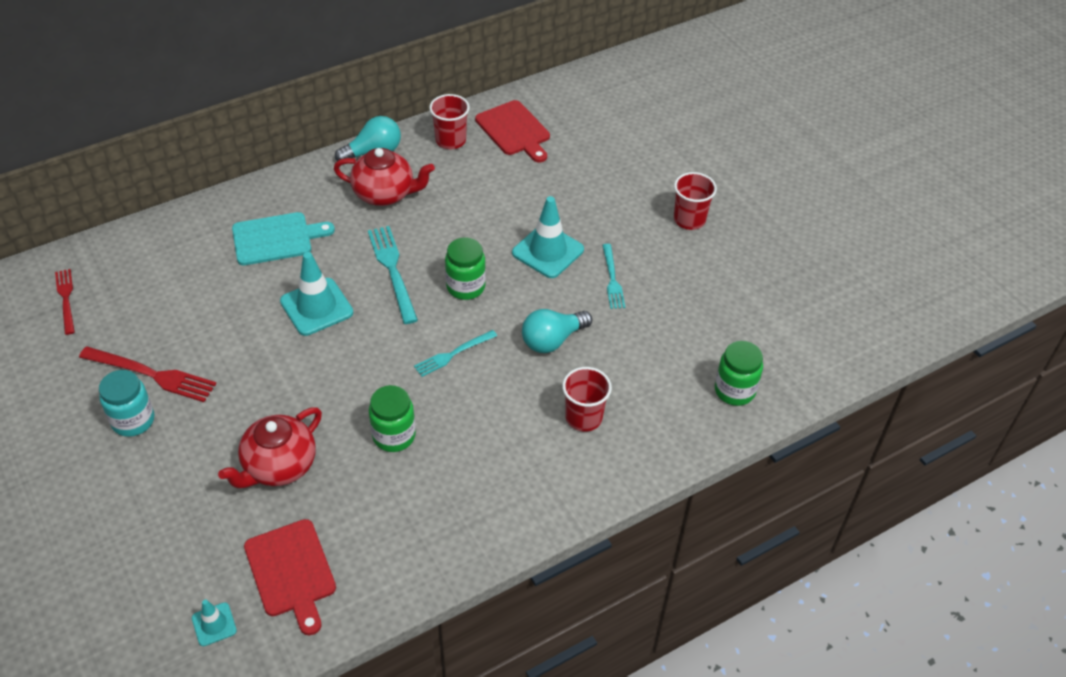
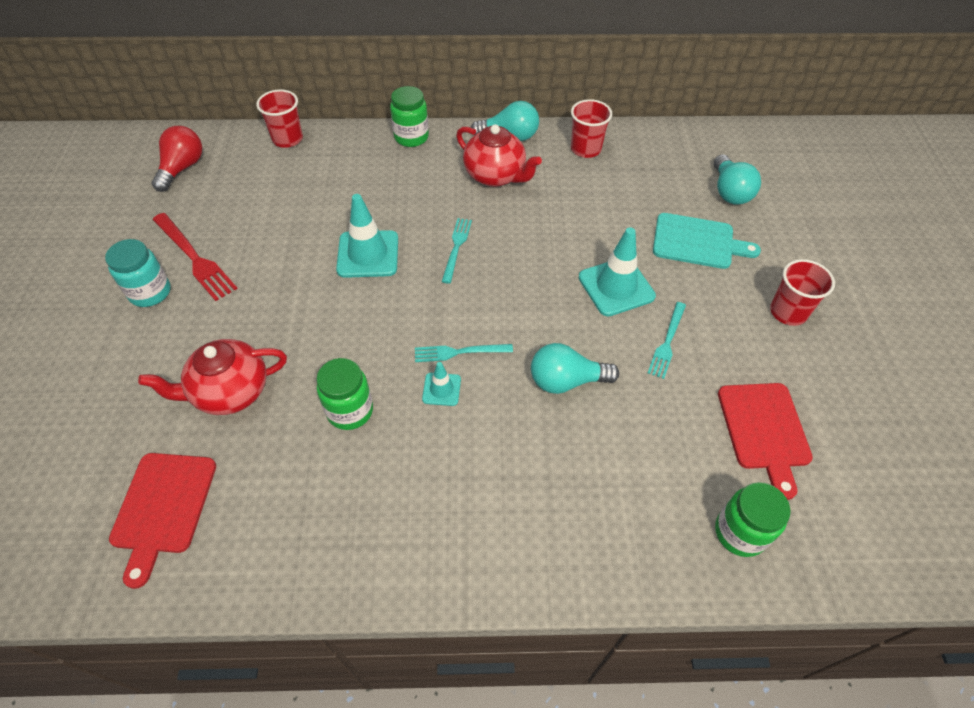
camera: 30 degrees right, 5 degrees up
(66, 299) = (182, 168): red fork -> red light bulb
(214, 624) = (61, 526): turquoise traffic cone -> turquoise traffic cone (441, 389)
(276, 238) = (377, 180): turquoise cutting board -> turquoise cutting board (697, 242)
(392, 270) = (456, 247): turquoise fork -> turquoise fork, size x0.64
(466, 287) = (514, 290): green jar -> green jar (411, 137)
(514, 130) = (652, 160): red cutting board -> red cutting board (764, 430)
(583, 417) = (548, 482): red cup -> red cup (287, 139)
(594, 136) = (729, 191): none -> turquoise light bulb

